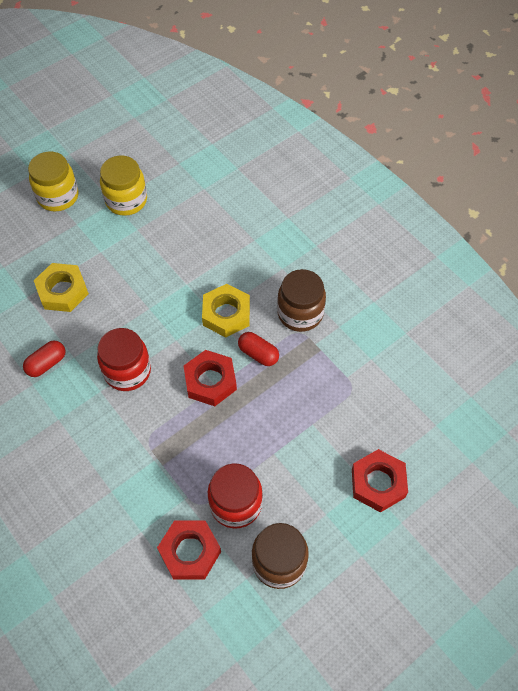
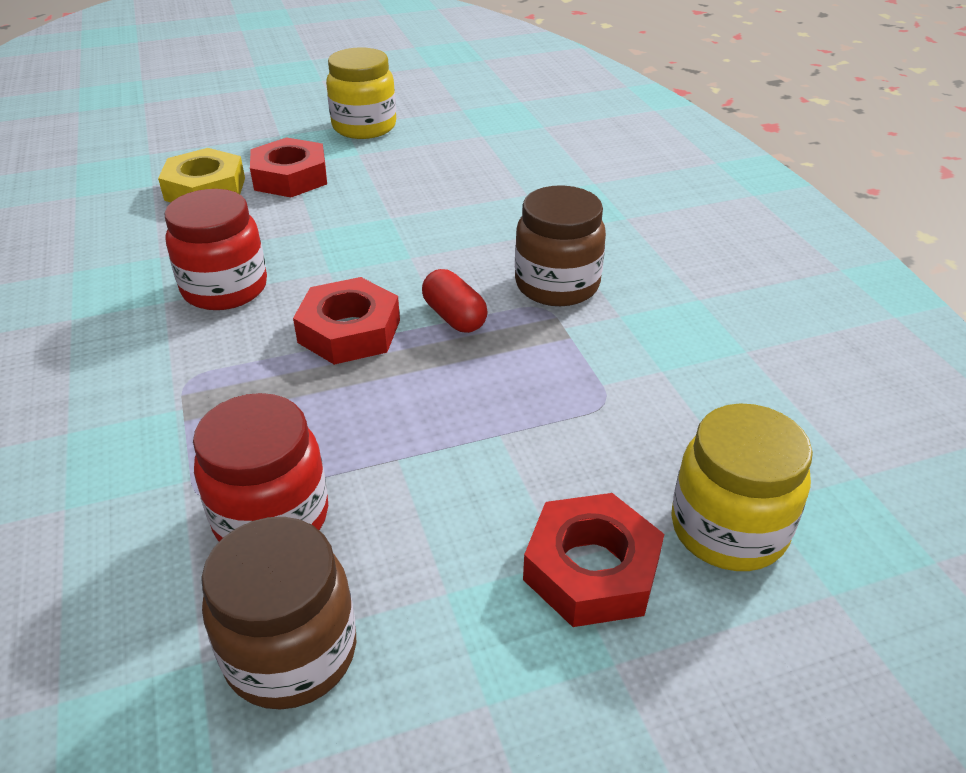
camera: 20 degrees right, 20 degrees down
(46, 363) = (114, 254): red capsule -> none
(58, 196) = (276, 109): yellow jar -> yellow jar (728, 529)
(190, 552) = (125, 571): red nut -> red nut (290, 177)
(226, 314) = (431, 260): yellow nut -> none

